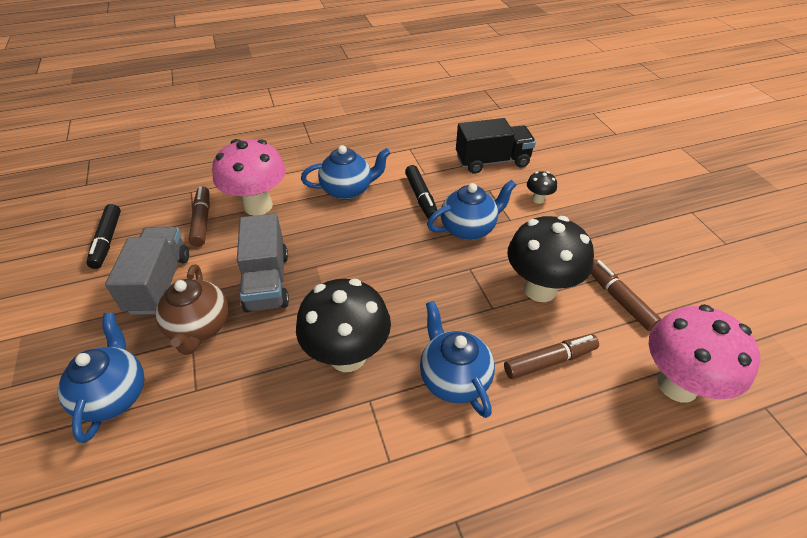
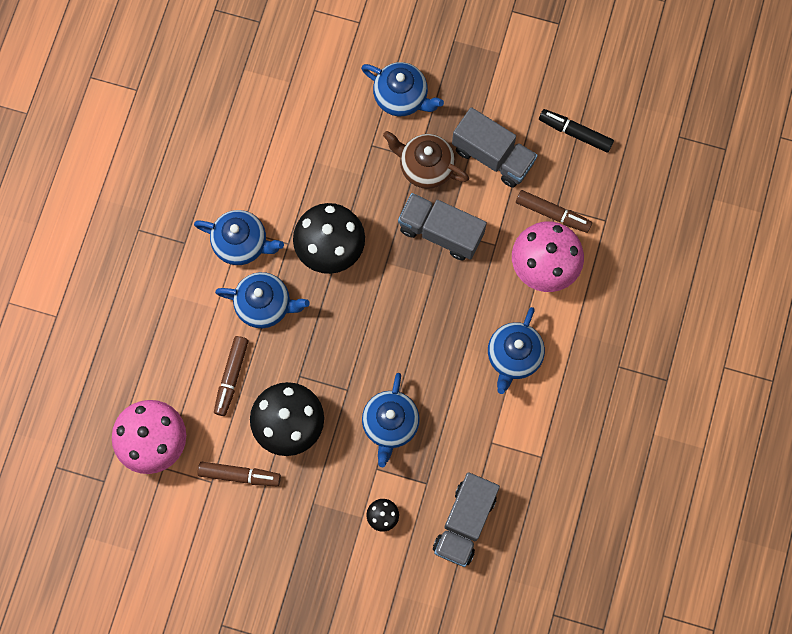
camera: 125 degrees right, 30 degrees up
(405, 449) = (242, 243): none -> blue teapot
(421, 197) = (458, 414): black marker -> none
(492, 161) = (464, 522): black truck -> grey truck

